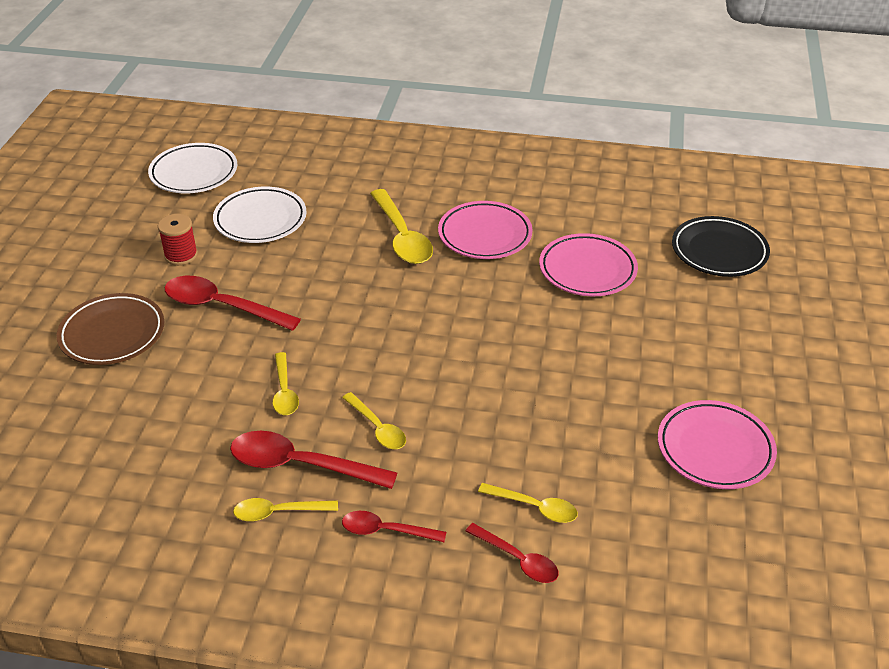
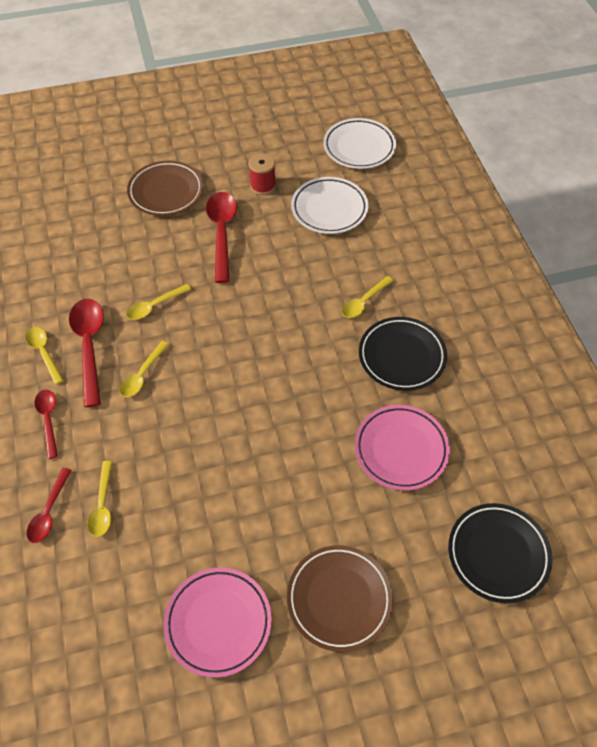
camera: 65 degrees right, 15 degrees up
(402, 237) = (364, 302): yellow spoon -> yellow spoon, size x0.58
(485, 235) = (402, 356): pink plate -> black plate
(722, 358) = (339, 599): none -> brown plate

